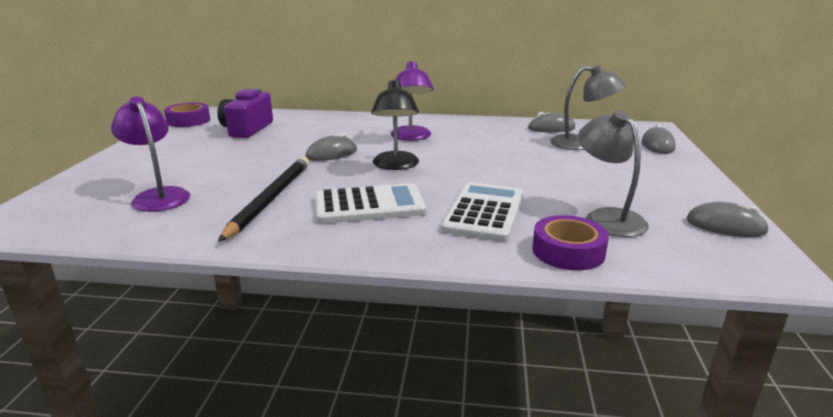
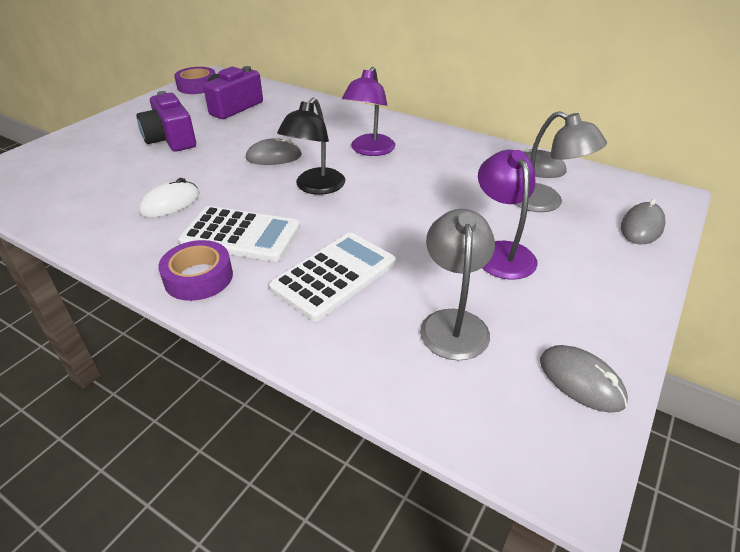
camera: 25 degrees right, 15 degrees up
(158, 196) = (94, 176): purple lamp -> purple lamp (501, 252)
(210, 158) = (171, 139): none -> purple camera
(270, 199) = (170, 203): black pencil -> white mouse
(568, 251) = (360, 356): purple tape -> purple tape (198, 277)

